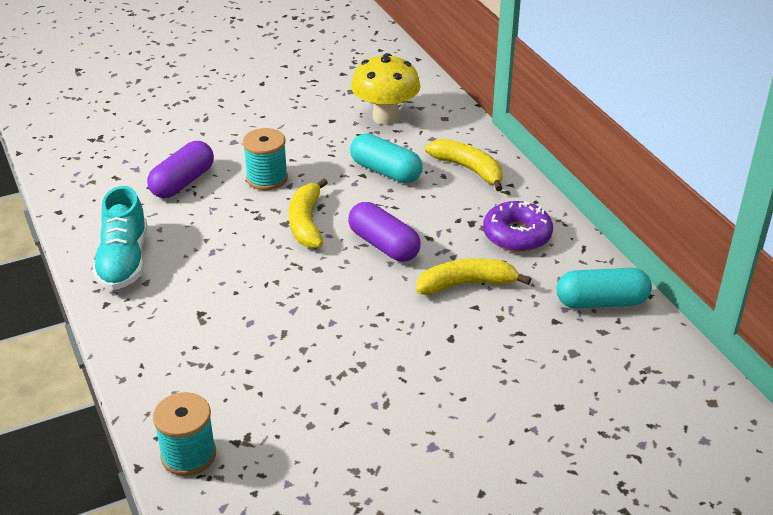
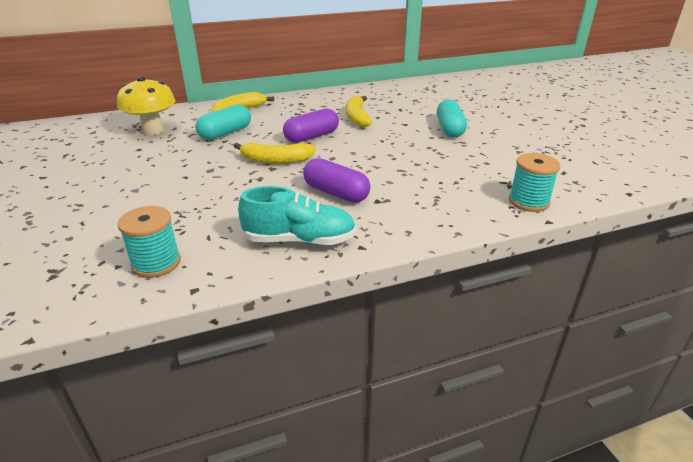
camera: 85 degrees left, 5 degrees down
(182, 182) = (186, 213): purple capsule -> purple capsule (336, 193)
(267, 178) = (206, 174): turquoise spool -> turquoise spool (156, 263)
(517, 235) = (314, 104): purple donut -> none
(601, 302) = (376, 91): turquoise capsule -> turquoise capsule (449, 129)

